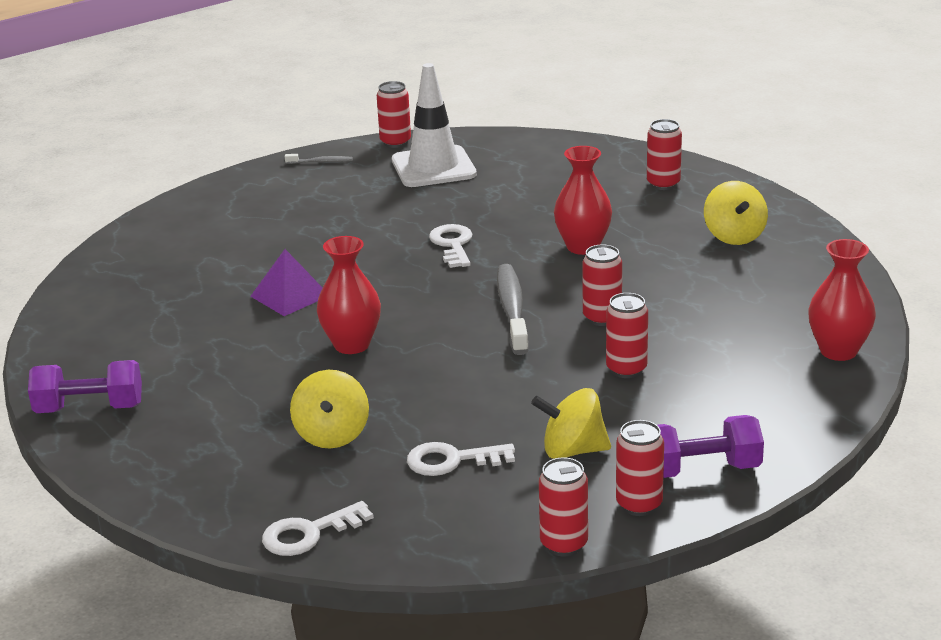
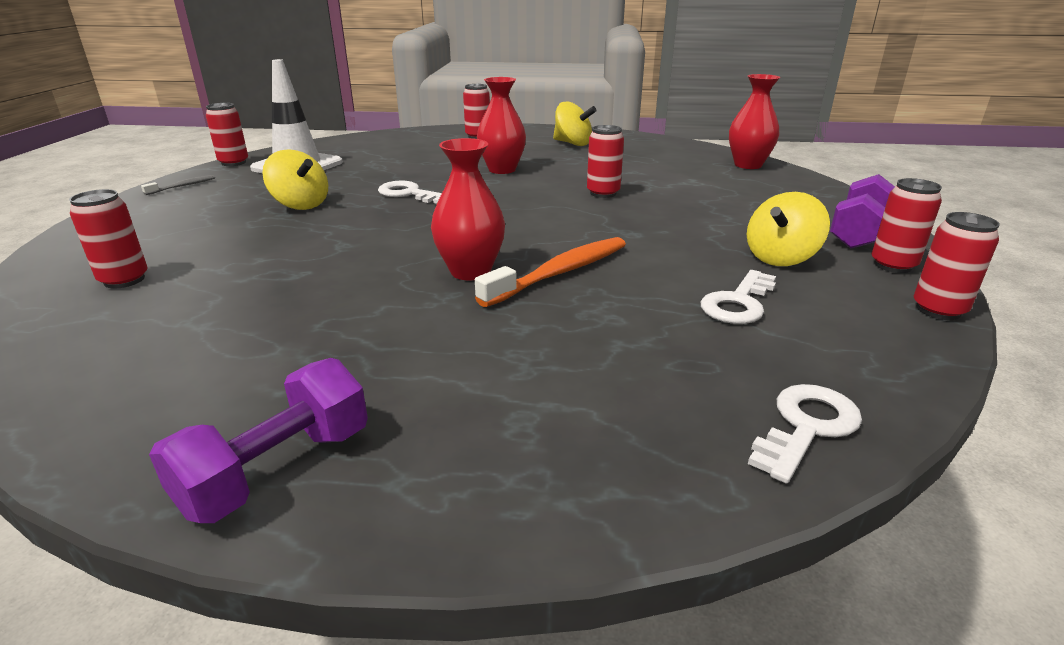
camera: 50 degrees left, 0 degrees up
(290, 295) = (333, 264): purple pyramid -> none
(309, 533) = (806, 427): white key -> white key turned 150 degrees counterclockwise
(332, 435) = (612, 337): yellow spinning top -> yellow spinning top (300, 205)
(400, 376) = (560, 273): none -> orange toothbrush
(512, 309) = (538, 209): grey toothbrush -> none
(626, 369) = (684, 209): red can -> red can (124, 280)

